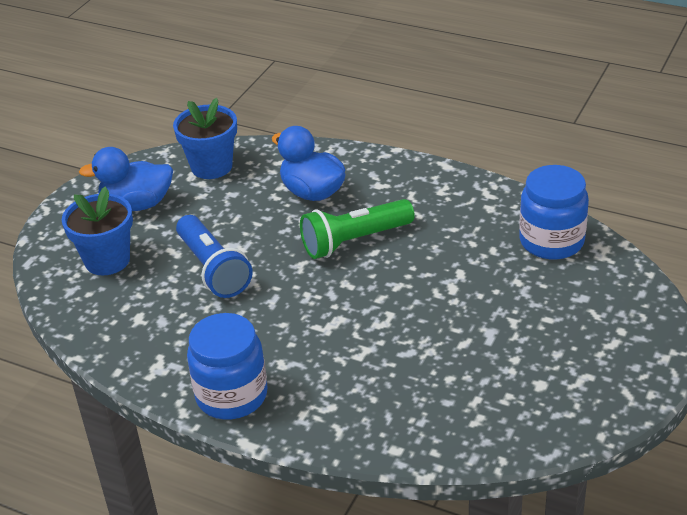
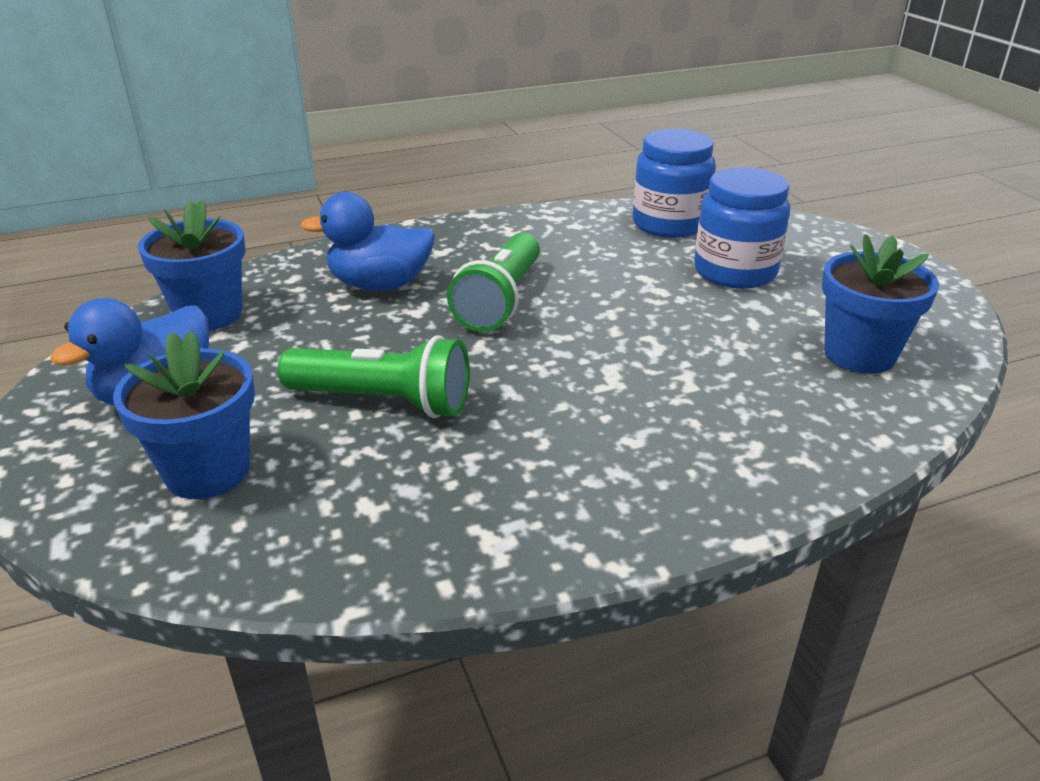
camera: 50 degrees left, 5 degrees down
(213, 269) = (384, 401): blue flashlight -> green flashlight
(231, 395) = (640, 507): blue jar -> blue jar (735, 272)
(483, 402) = (859, 354): none -> blue flower pot

